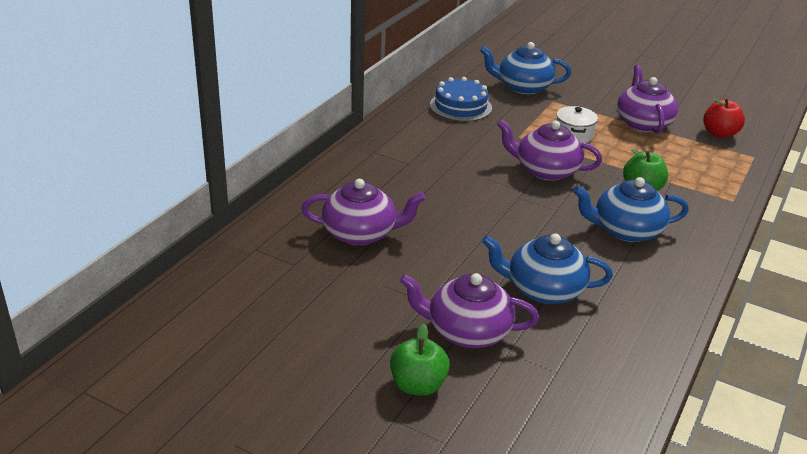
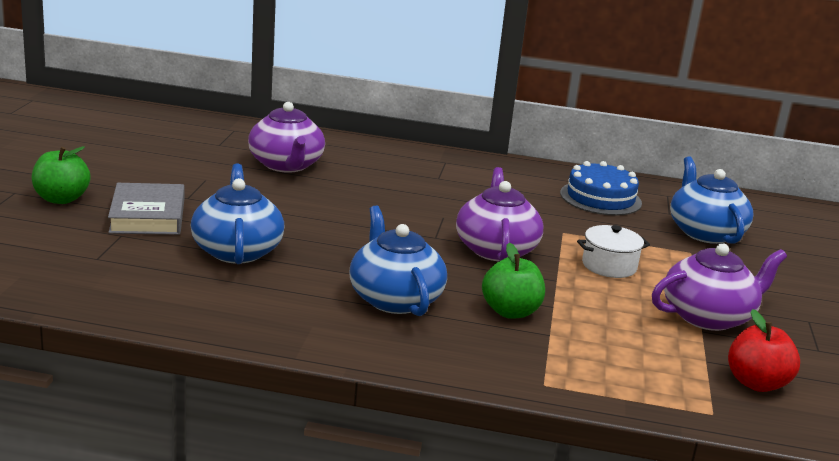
camera: 70 degrees right, 10 degrees down
(467, 331) = (147, 216): purple teapot -> grey book

